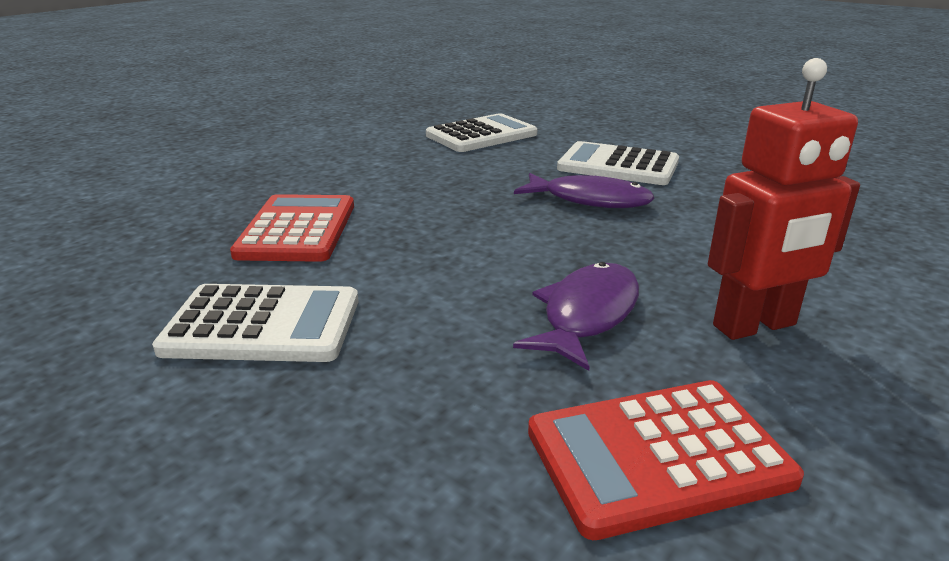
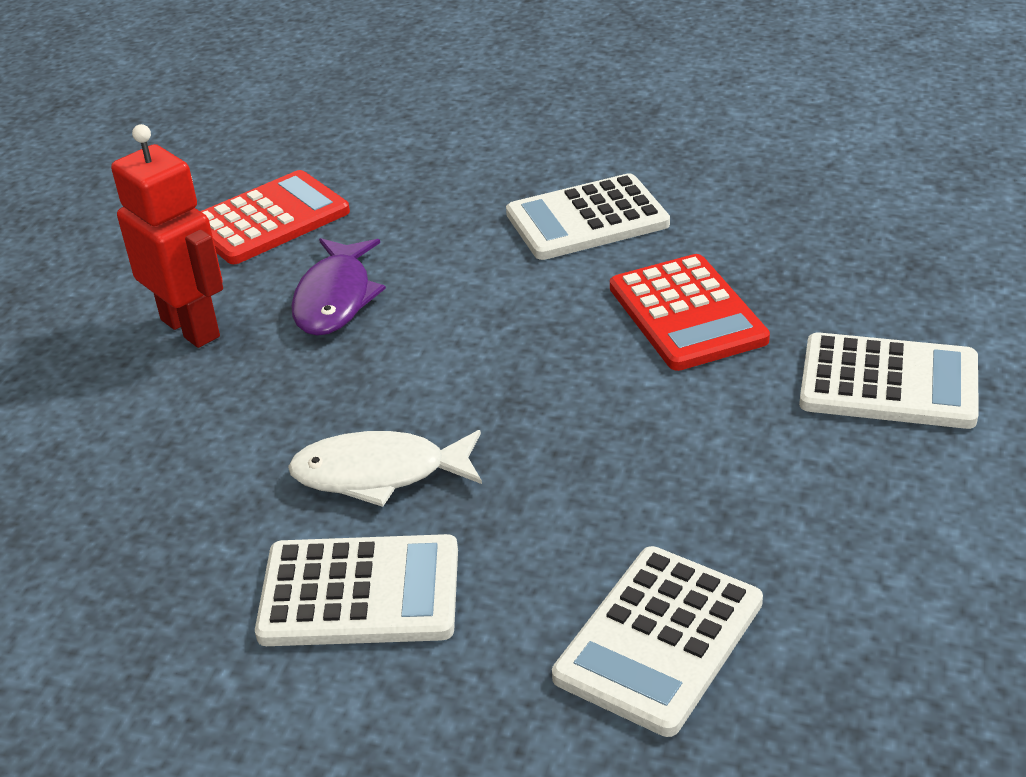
camera: 160 degrees right, 10 degrees up
(245, 175) = (888, 383): none -> white calculator
(589, 200) = (379, 473): purple fish -> white fish
(755, 326) = (191, 328): red robot -> red robot turned 90 degrees clockwise

